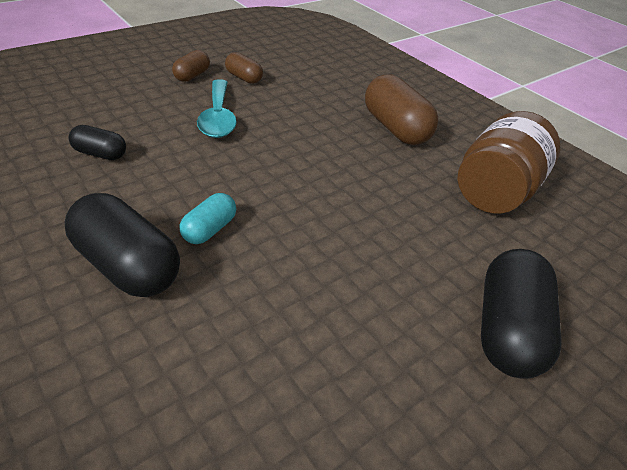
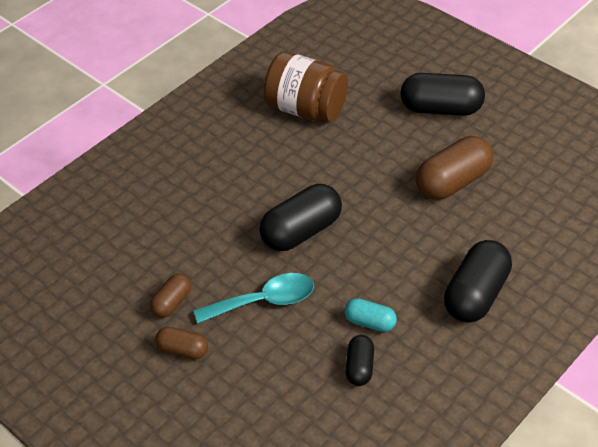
camera: 95 degrees left, 5 degrees up
(209, 229) = (421, 262): turquoise capsule -> turquoise capsule (370, 322)
(296, 153) = (301, 231): none -> black capsule
(395, 128) = (233, 170): brown capsule -> brown capsule (452, 182)

